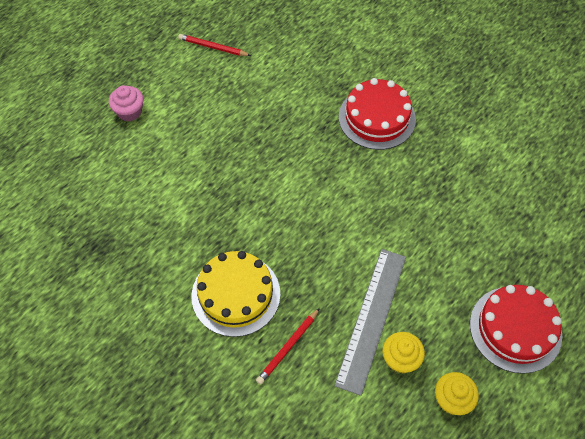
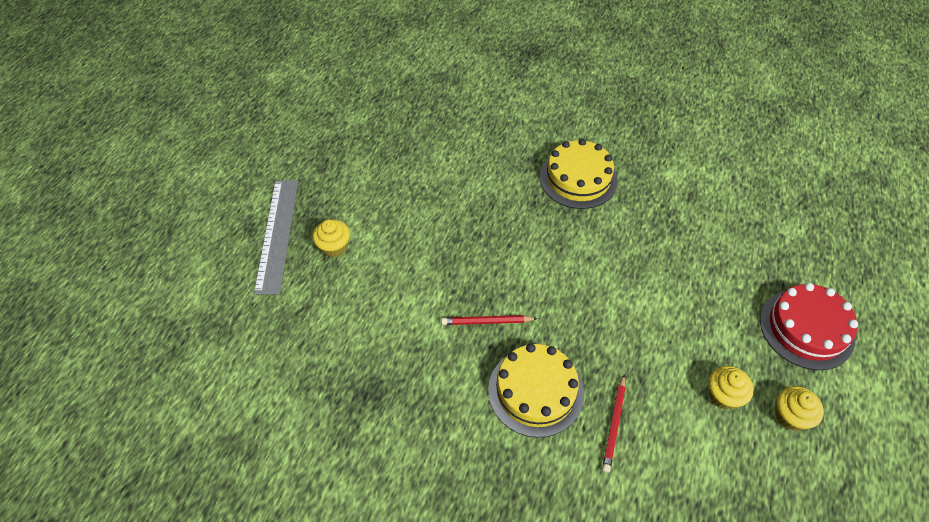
camera: 20 degrees left, 5 degrees down
(129, 111) = (334, 246): pink cupcake -> yellow cupcake
(213, 47) = (388, 160): red pencil -> red pencil (486, 322)
(371, 318) = (676, 366): grey ruler -> grey ruler (277, 234)
(377, 118) = (578, 178): red cake -> yellow cake

